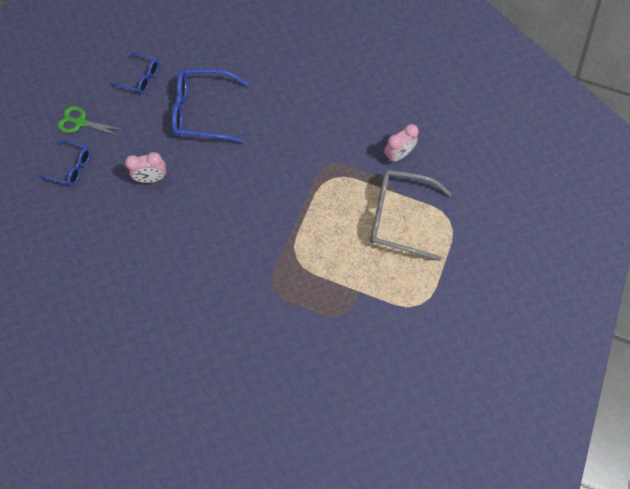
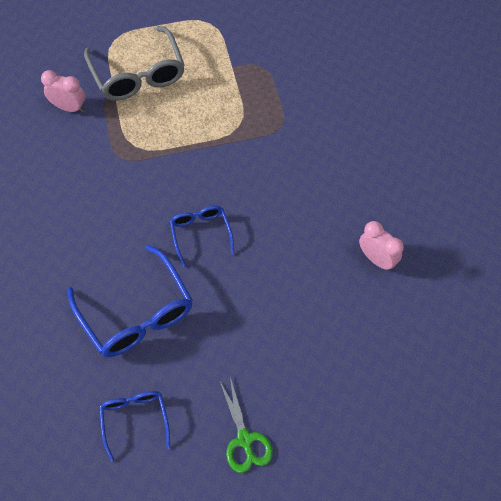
camera: 125 degrees left, 5 degrees down
(71, 167) = (306, 399): blue glasses -> blue glasses (201, 233)
(152, 178) = (255, 303): pink clock -> pink clock (376, 259)

